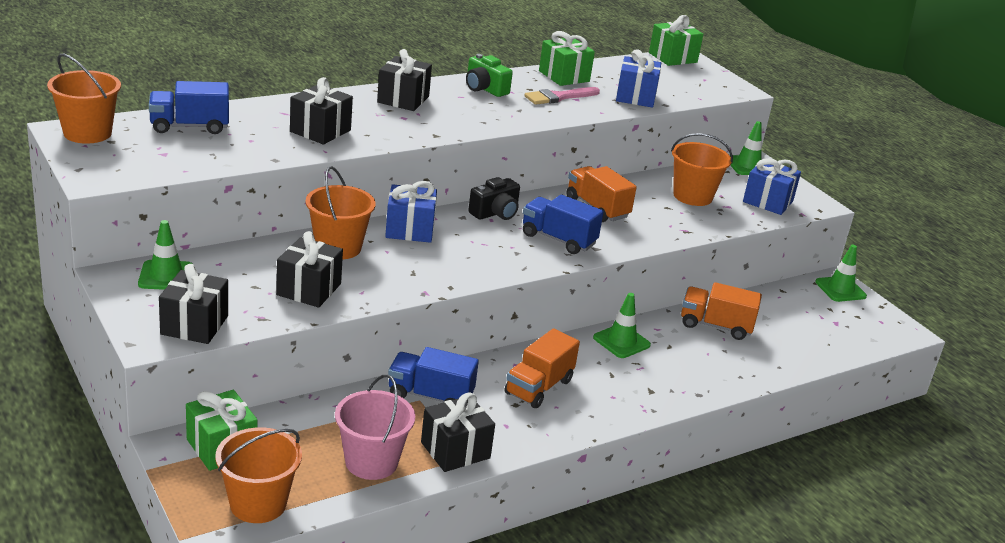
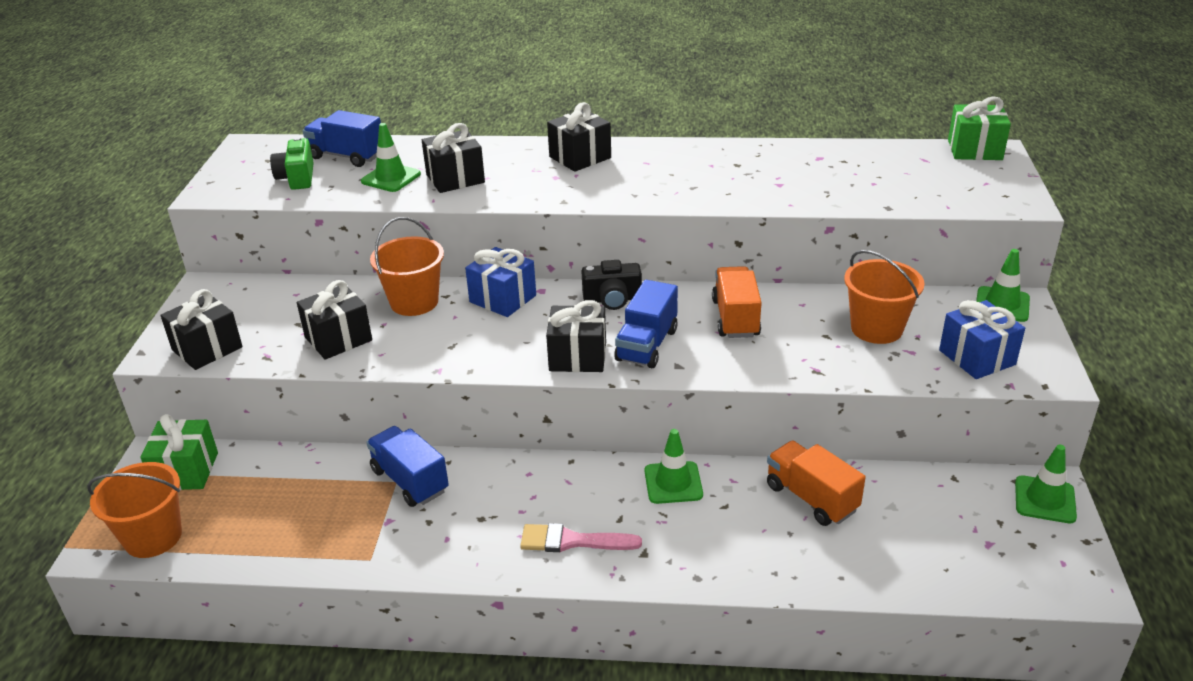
camera: 40 degrees right, 5 degrees up
(87, 133) = (259, 150): orange bucket -> none
(166, 276) = (241, 296): green traffic cone -> green traffic cone (391, 178)
(371, 462) = (284, 531): pink bucket -> none
(455, 450) = (369, 548): black gift -> black gift (578, 356)
(484, 89) = (684, 157): green camera -> green camera (297, 178)
(539, 387) = (525, 507): orange truck -> none
(558, 97) = (759, 179): pink brush -> pink brush (572, 541)
(558, 239) = (647, 345): blue truck -> blue truck turned 135 degrees counterclockwise
(564, 76) = (798, 155): green gift -> none
(635, 97) = (859, 192): blue gift -> none

